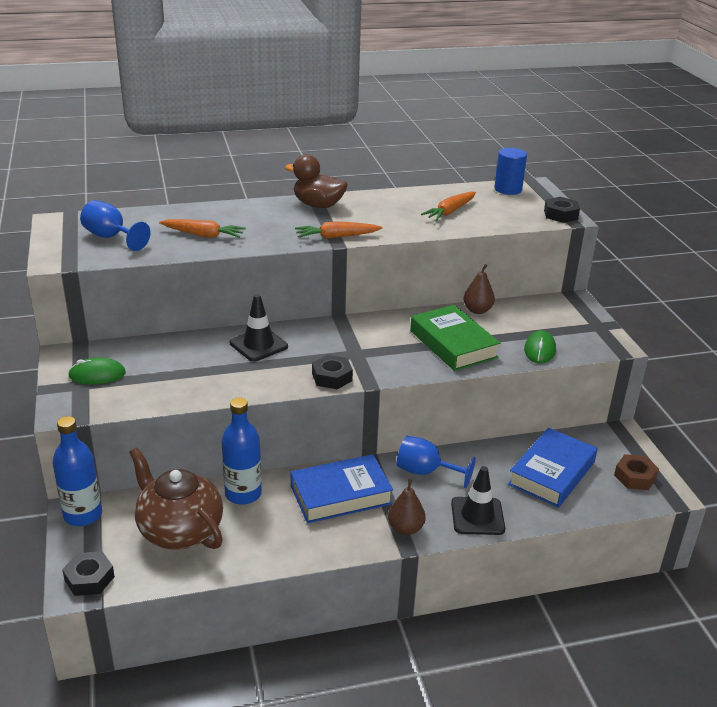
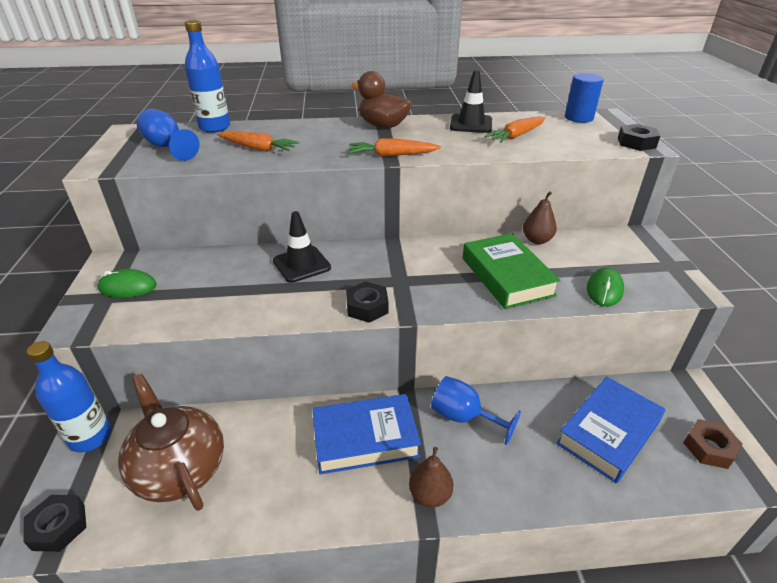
camera: 10 degrees right, 5 degrees up
(243, 494) = (262, 427): blue bottle -> blue bottle (214, 127)
(477, 516) = (517, 486): black traffic cone -> black traffic cone (471, 124)

